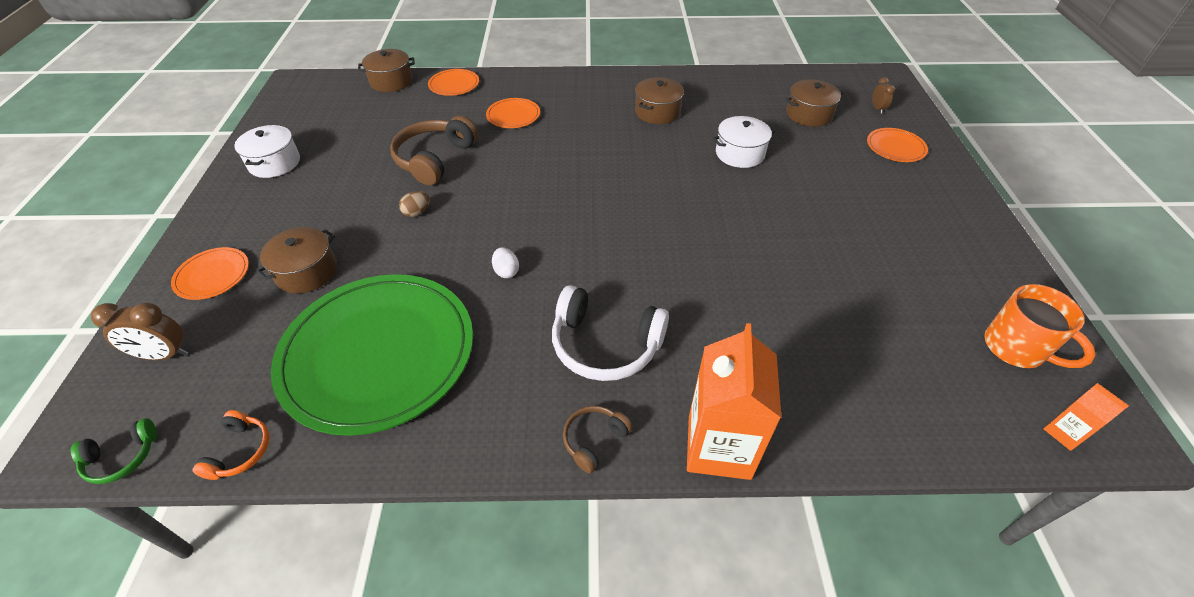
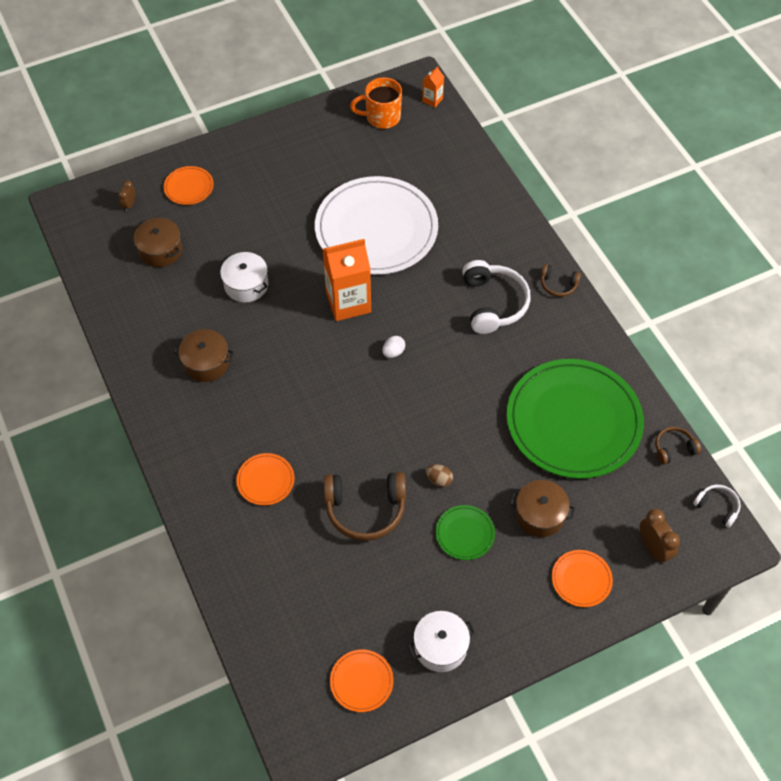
camera: 115 degrees left, 10 degrees up
(122, 457) = (717, 507): green headphones -> white headphones
(240, 451) = (674, 448): orange headphones -> brown headphones
(348, 211) = (465, 533): none -> green plate
(391, 81) = (253, 639): brown pot -> none
(454, 84) = (232, 568): orange plate -> orange plate (361, 681)
(506, 271) = (465, 385): white egg -> white egg (393, 352)
(719, 446) = (527, 231): orange carton -> orange carton (348, 302)
(784, 272) = (376, 229): none -> white plate
(877, 109) = (129, 205): brown clock -> brown clock turned 45 degrees counterclockwise
(1016, 348) = (382, 117): orange mug -> orange mug turned 120 degrees counterclockwise

